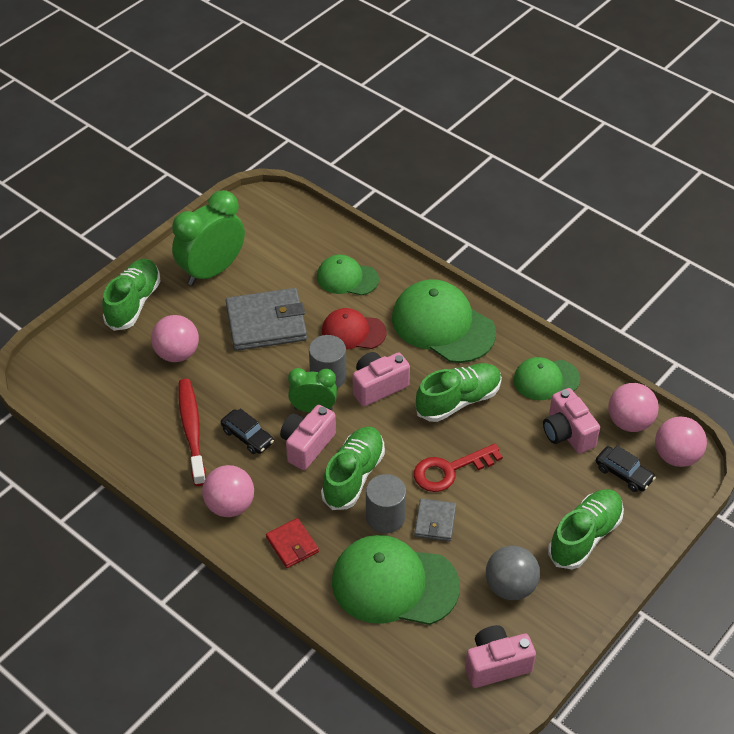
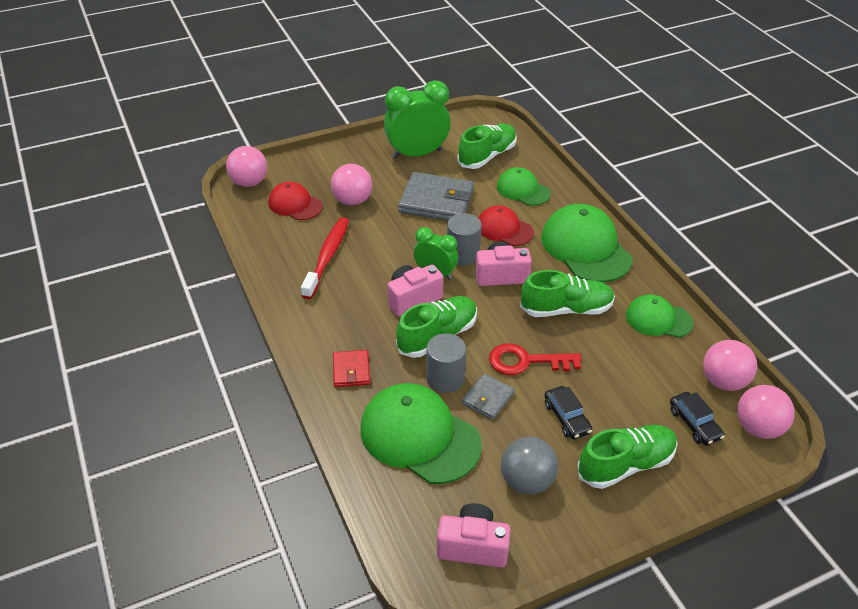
camera: 25 degrees right, 5 degrees down
(117, 380) = (295, 204): none -> red cap
(133, 303) = (343, 157): green shoe -> green shoe (487, 156)
(230, 505) = (320, 322): pink ball -> pink ball (249, 182)
(247, 437) = (368, 276): black car -> black car (566, 418)
(567, 433) = (655, 370): pink camera -> none

